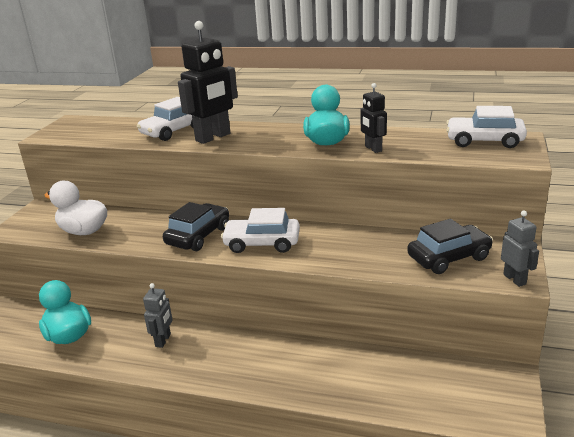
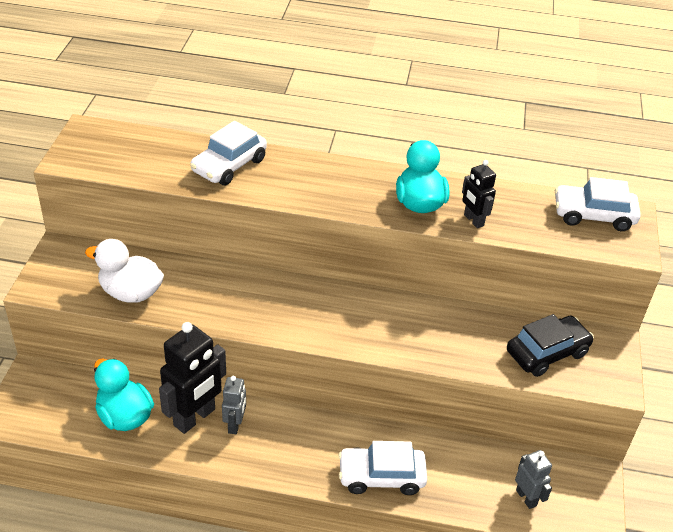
camera: 10 degrees left, 15 degrees up
(198, 236) = (270, 307): black car -> none
(213, 137) = (283, 183): black robot -> black robot (195, 418)
(262, 243) = (345, 322): white car -> white car (381, 476)
(515, 279) = (612, 386): grey robot -> grey robot (526, 498)

